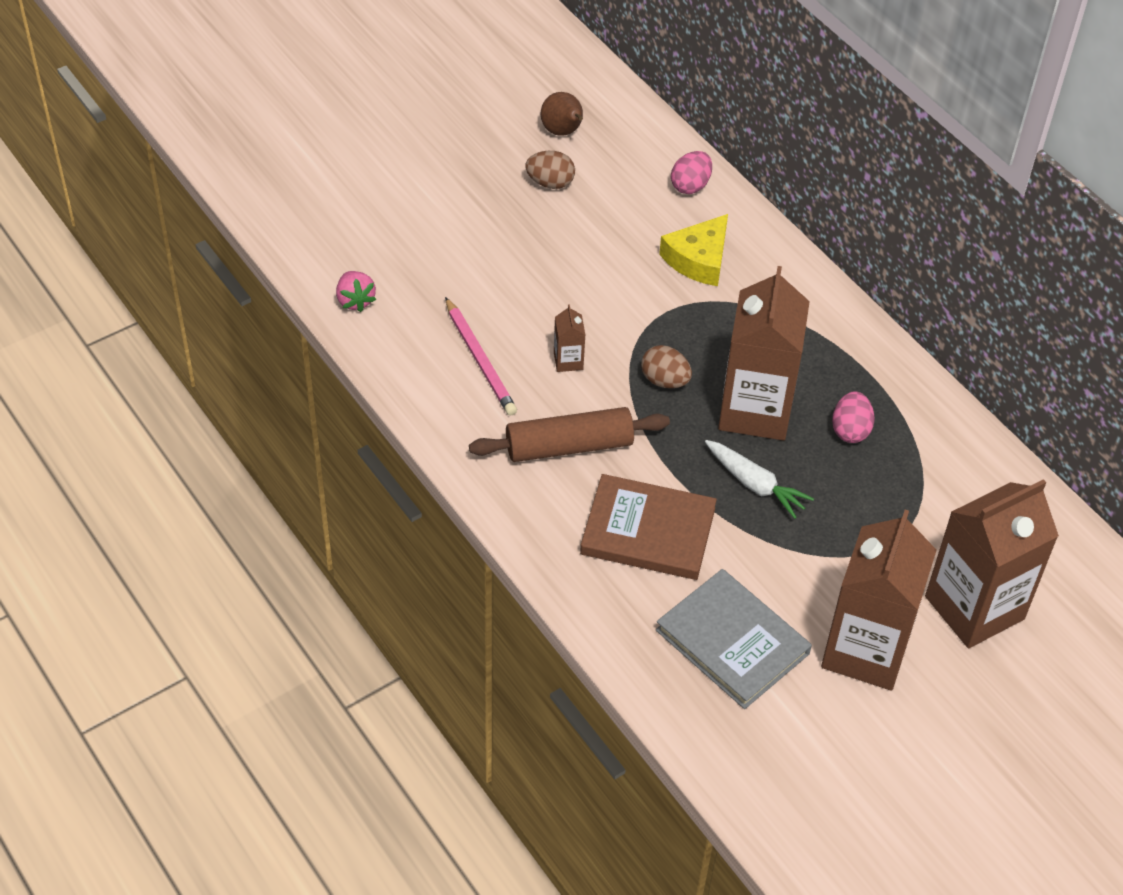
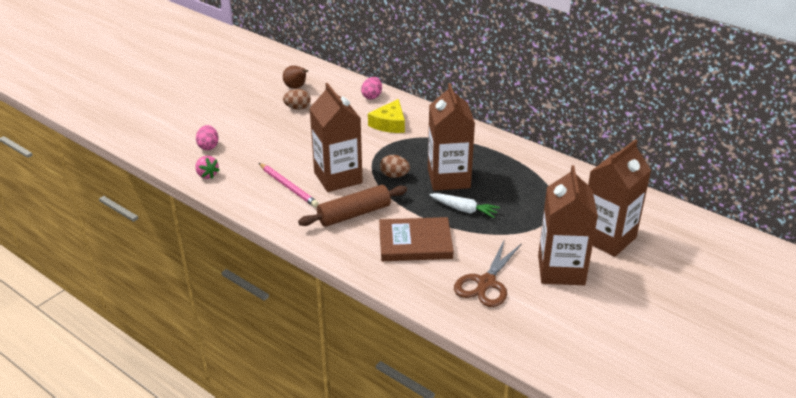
camera: 15 degrees left, 15 degrees down
(568, 361) = (338, 178): brown carton -> brown carton, size x2.47
(732, 642) = (486, 283): grey book -> brown scissors
(850, 430) = (502, 177): pink egg -> pink egg (208, 146)

